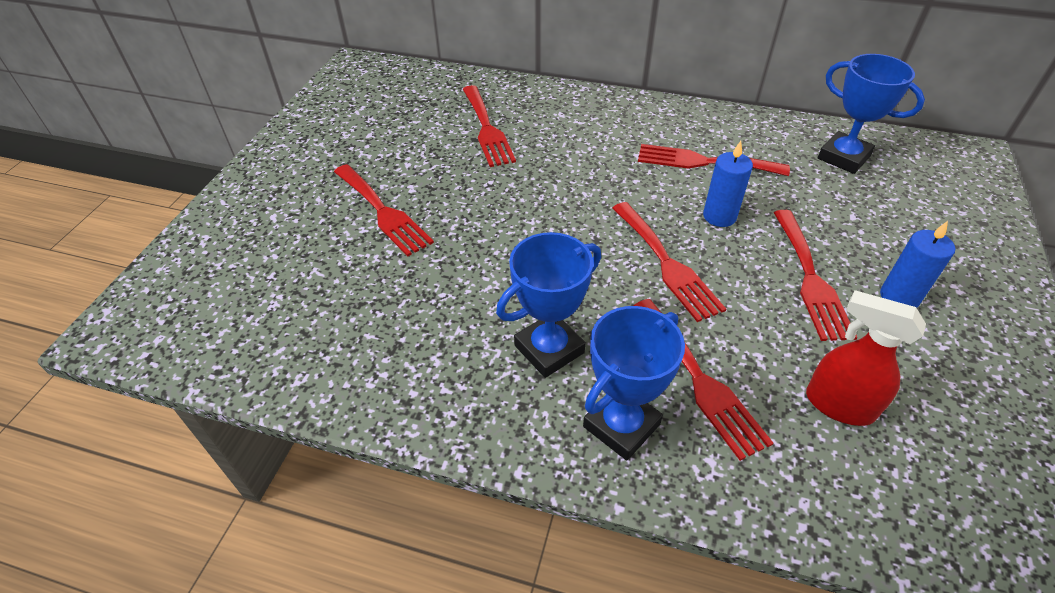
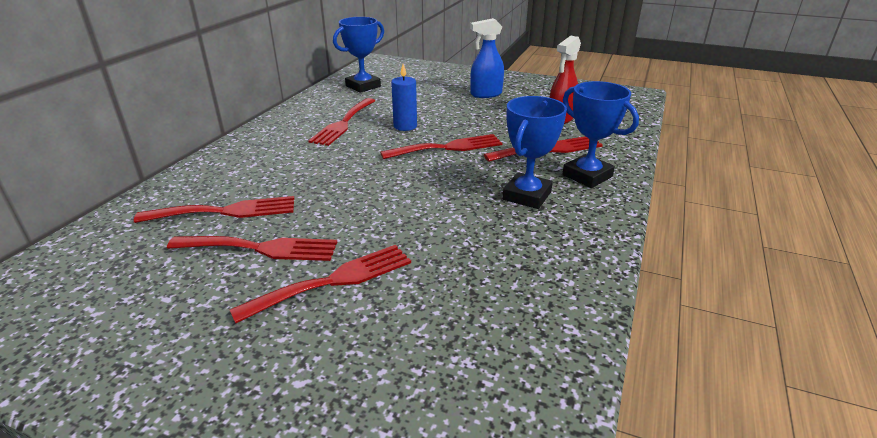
camera: 85 degrees left, 15 degrees down
(549, 349) = (527, 196): blue trophy -> blue trophy turned 60 degrees clockwise
(810, 279) = (469, 111): red fork -> red fork (261, 248)
(899, 297) = (485, 94): blue candle -> blue spray bottle

